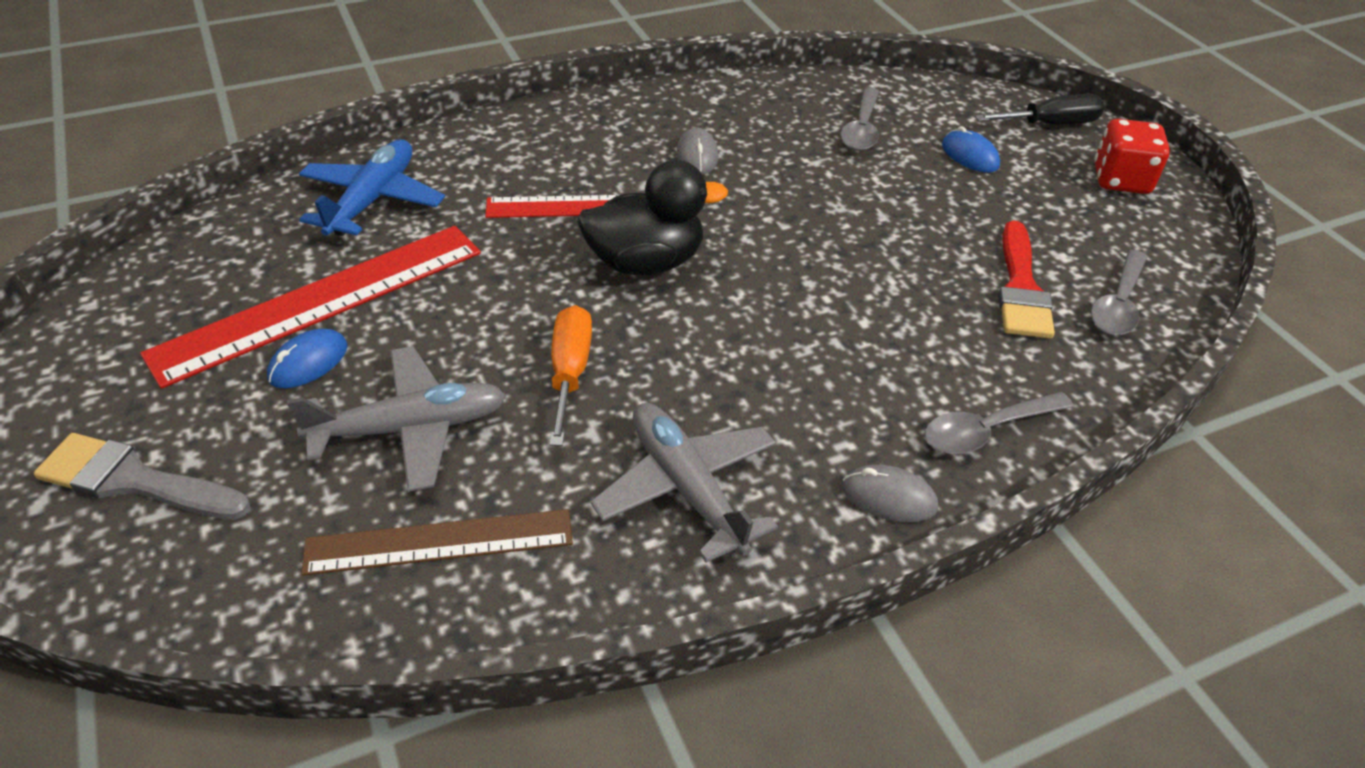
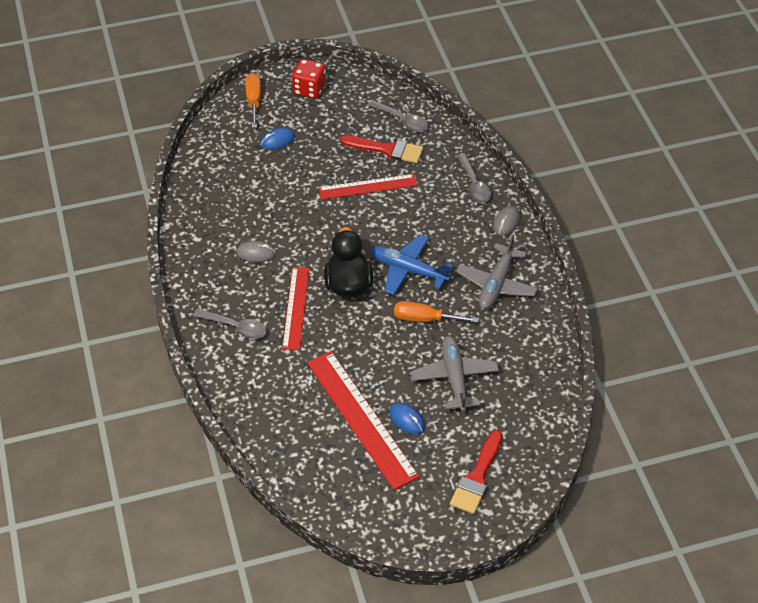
camera: 80 degrees left, 5 degrees up
(134, 480) = (477, 477): grey brush -> red brush
(373, 200) = (274, 401): blue plane -> blue plane (408, 270)
(439, 542) = (519, 366): brown ruler -> none
(686, 487) = (496, 284): grey plane -> grey plane turned 45 degrees counterclockwise
(861, 129) = (243, 179): grey spoon -> grey spoon (236, 327)
(906, 269) = (367, 187): none -> red ruler
(1050, 124) = (254, 101): black screwdriver -> orange screwdriver

